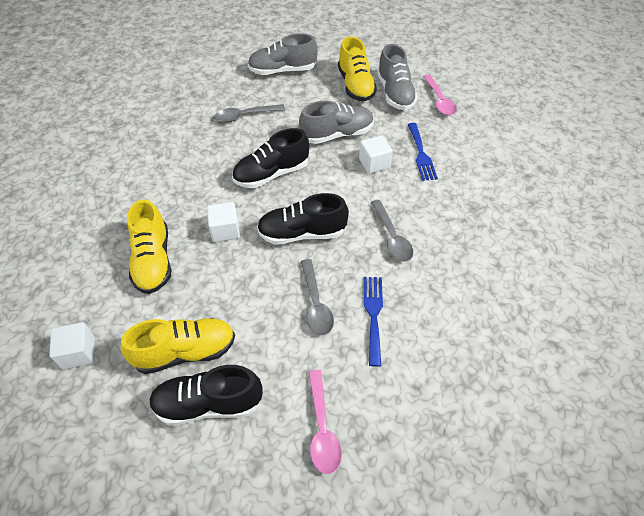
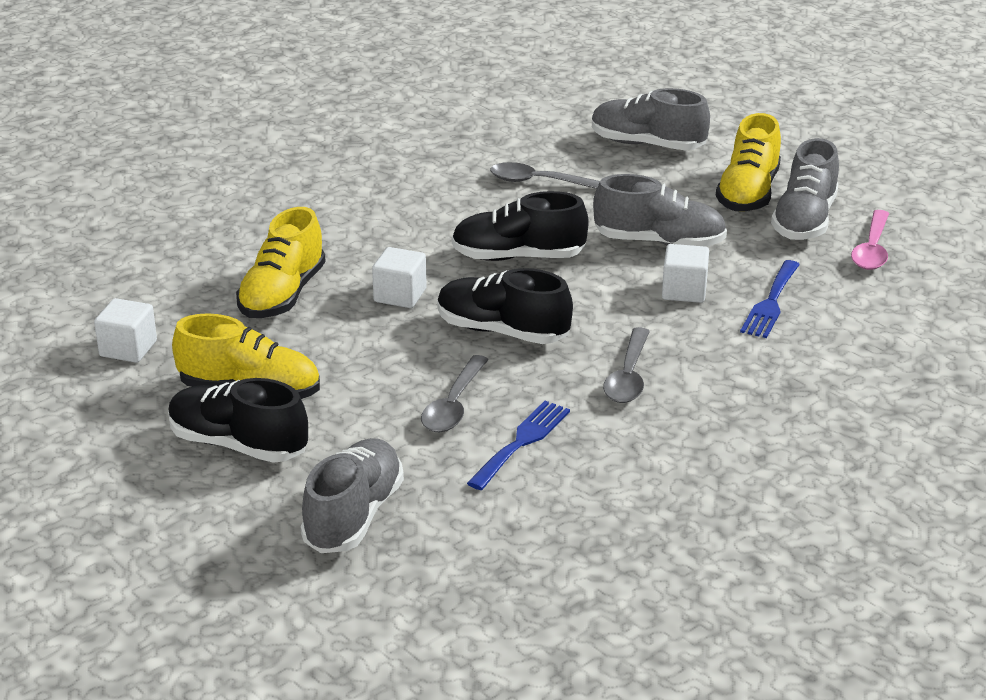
camera: 30 degrees right, 20 degrees down
(322, 428) = (354, 516): pink spoon -> grey shoe

